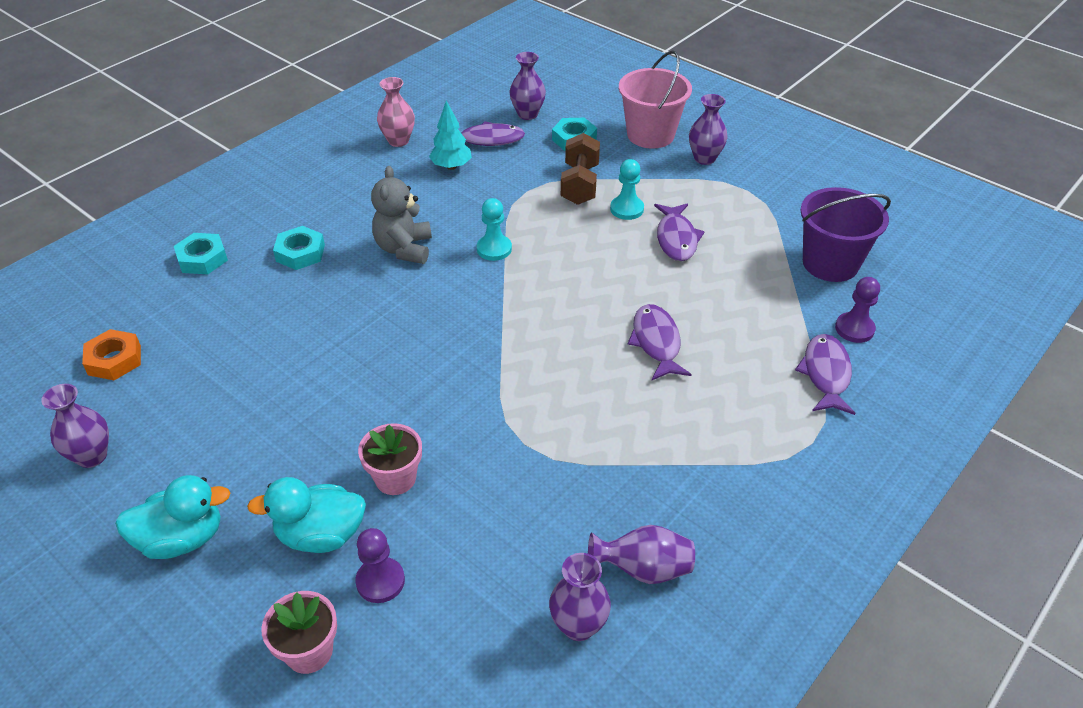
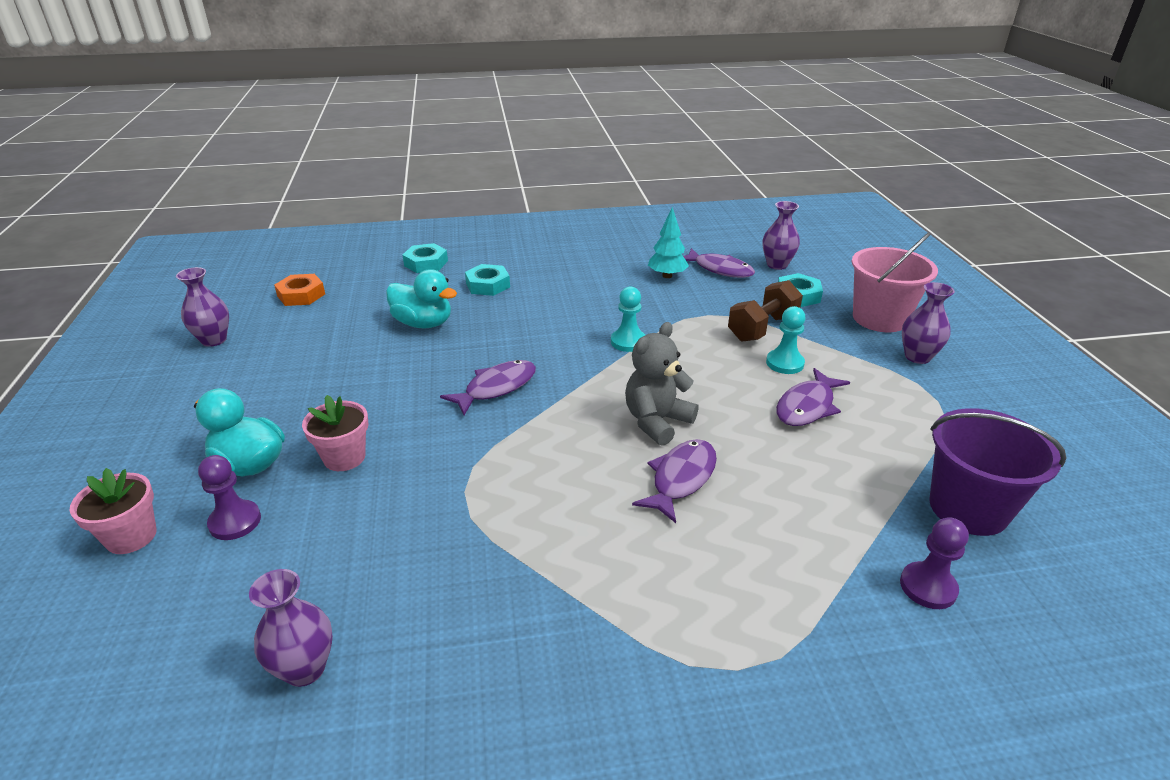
camera: 40 degrees right, 10 degrees down
(182, 539) = (181, 414): turquoise duck -> turquoise duck (423, 323)
(398, 141) = (648, 246): pink vase -> none
(404, 249) = (560, 312): grey teddy bear -> grey teddy bear (657, 421)
(643, 569) = (418, 664): purple vase -> none
(825, 374) = (836, 611): purple fish -> purple fish (496, 388)

